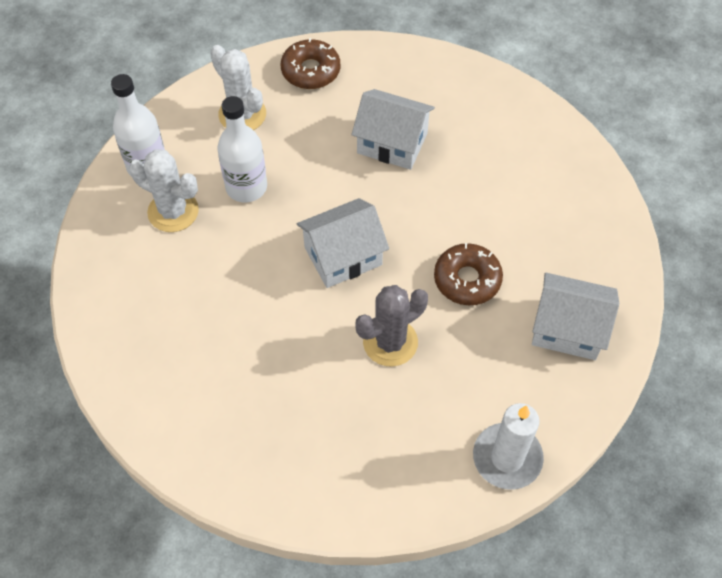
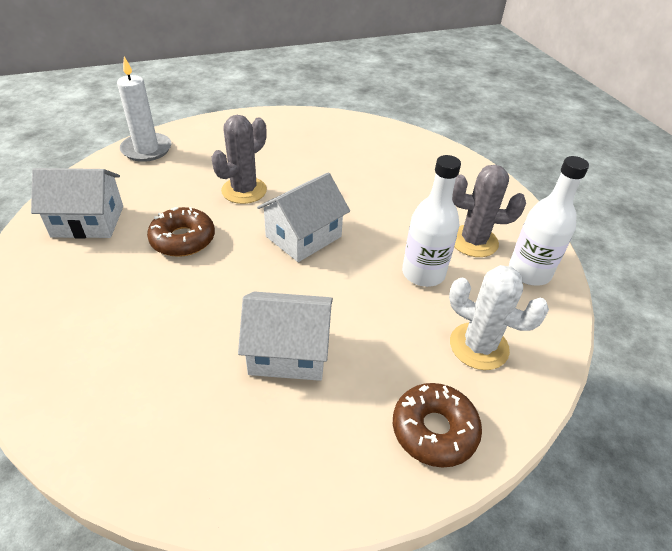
camera: 160 degrees right, 15 degrees down
(173, 211) = (473, 241): white cactus -> grey cactus

